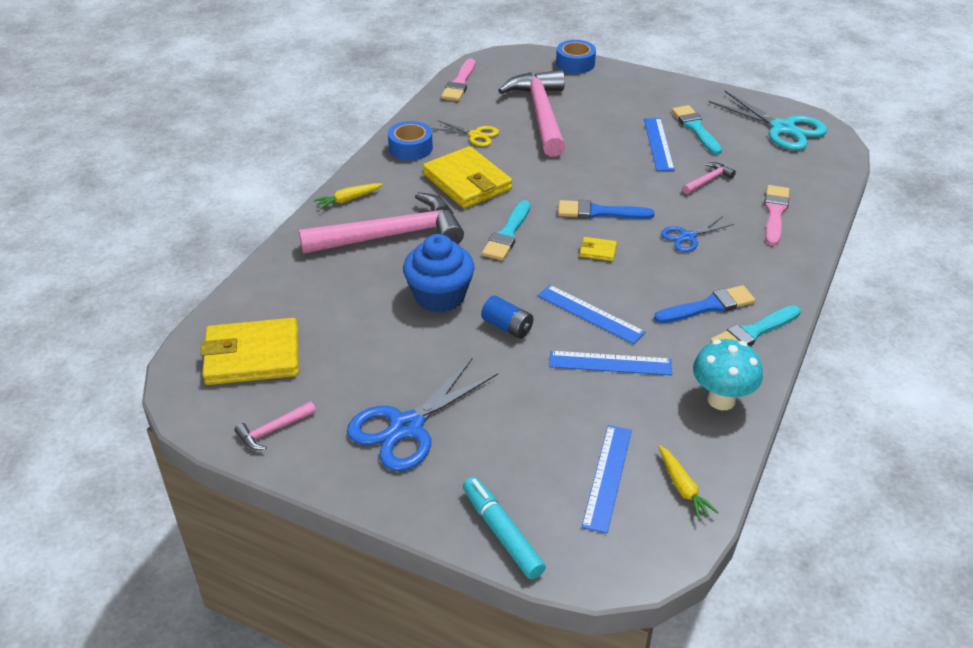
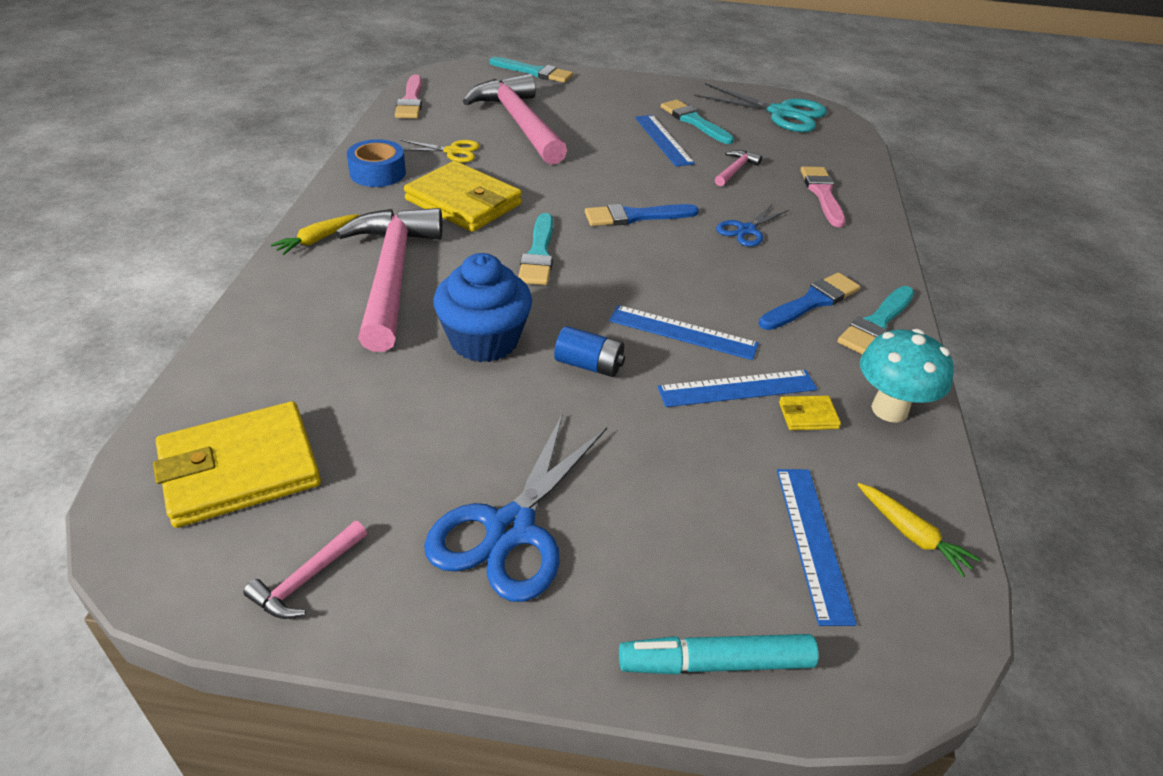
camera: 20 degrees left, 0 degrees up
(392, 235) = (391, 275): pink hammer -> pink hammer turned 60 degrees counterclockwise
(502, 533) = (715, 663): turquoise marker -> turquoise marker turned 45 degrees counterclockwise
(575, 63) = (534, 72): blue tape -> turquoise brush
(597, 251) = (655, 259): yellow wallet -> yellow wallet (808, 416)

